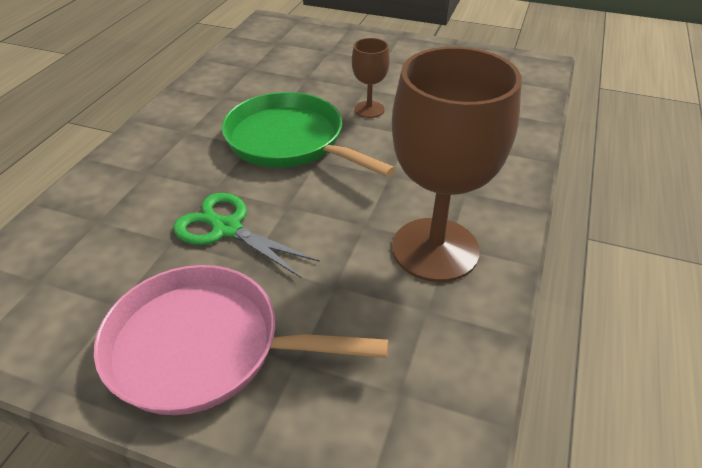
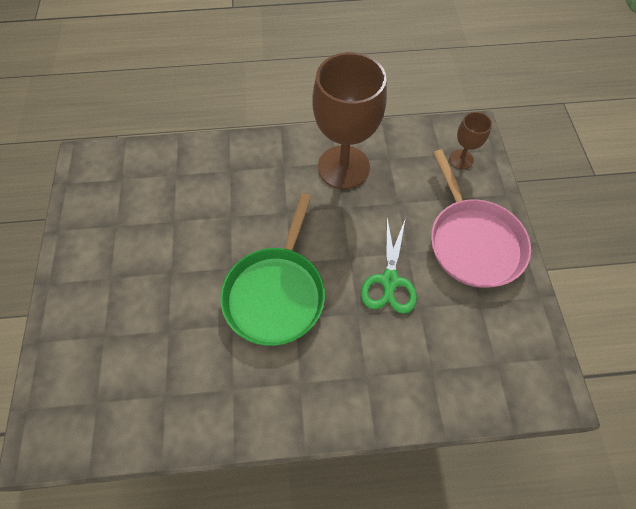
camera: 115 degrees left, 20 degrees up
(369, 109) = (205, 256): brown goblet -> brown goblet (461, 159)

